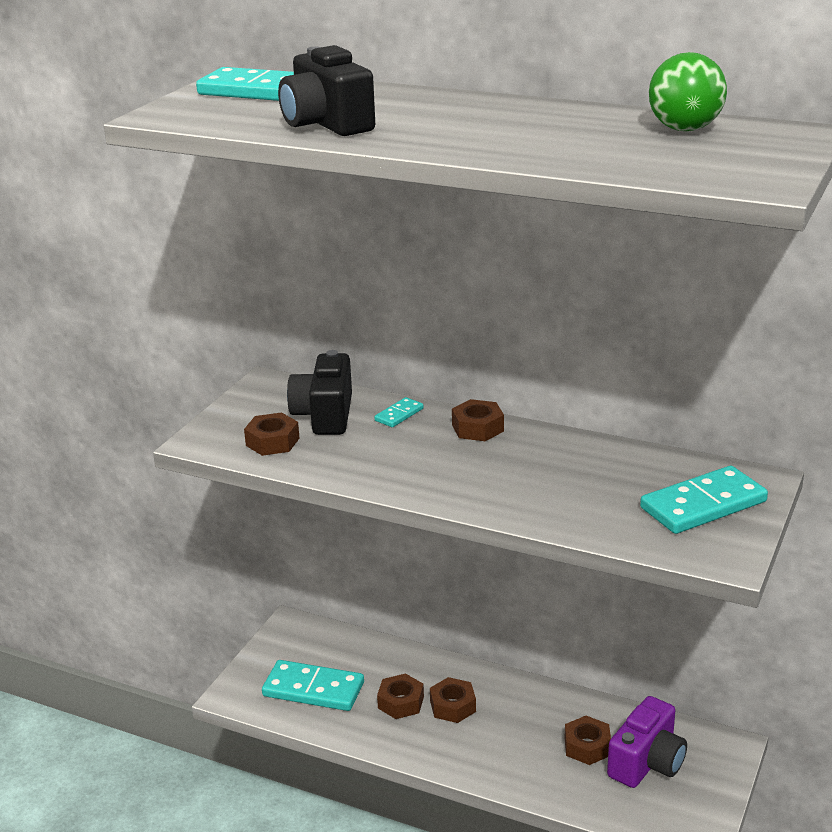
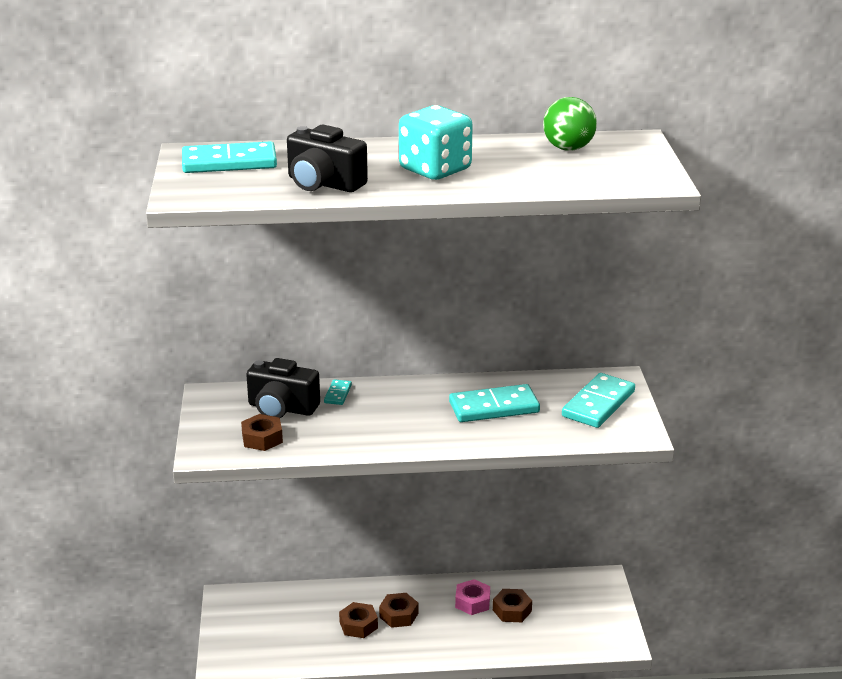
camera: 30 degrees left, 0 degrees up
(313, 689) = (284, 638): turquoise domino -> turquoise domino (494, 407)
(324, 415) = (282, 408): black camera -> black camera turned 45 degrees counterclockwise
(477, 428) = (404, 389): brown nut -> none
(478, 128) = (435, 169): none -> turquoise dice
(547, 720) = (472, 602): none -> pink nut
(647, 762) = (558, 607): purple camera -> none

